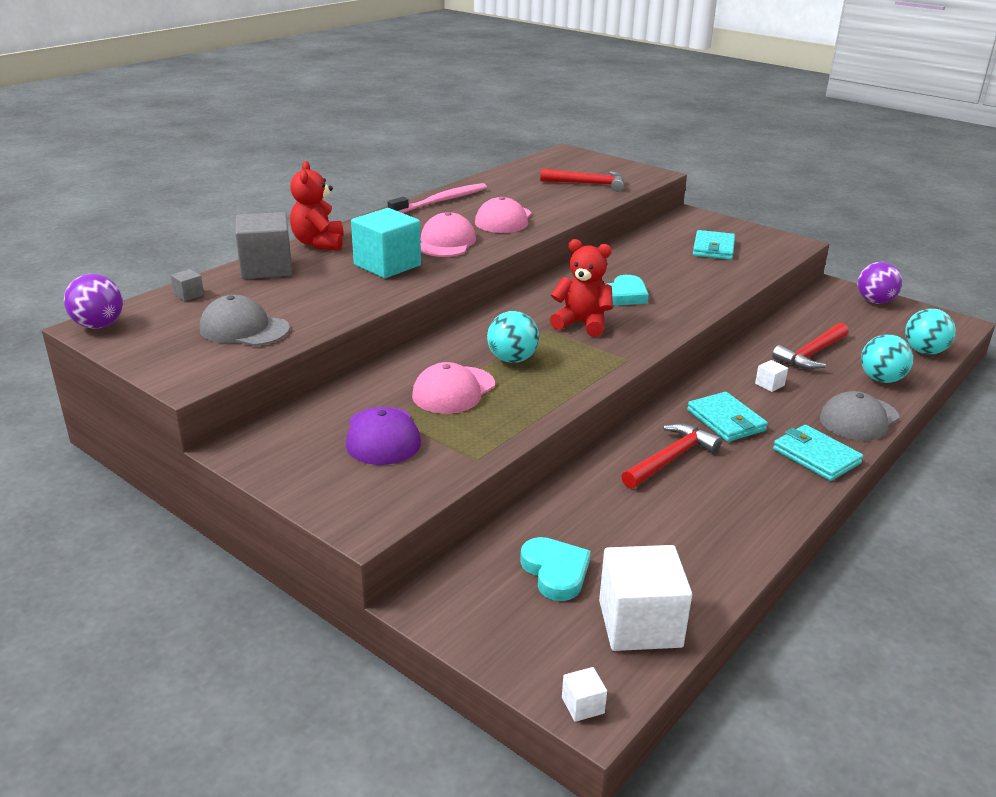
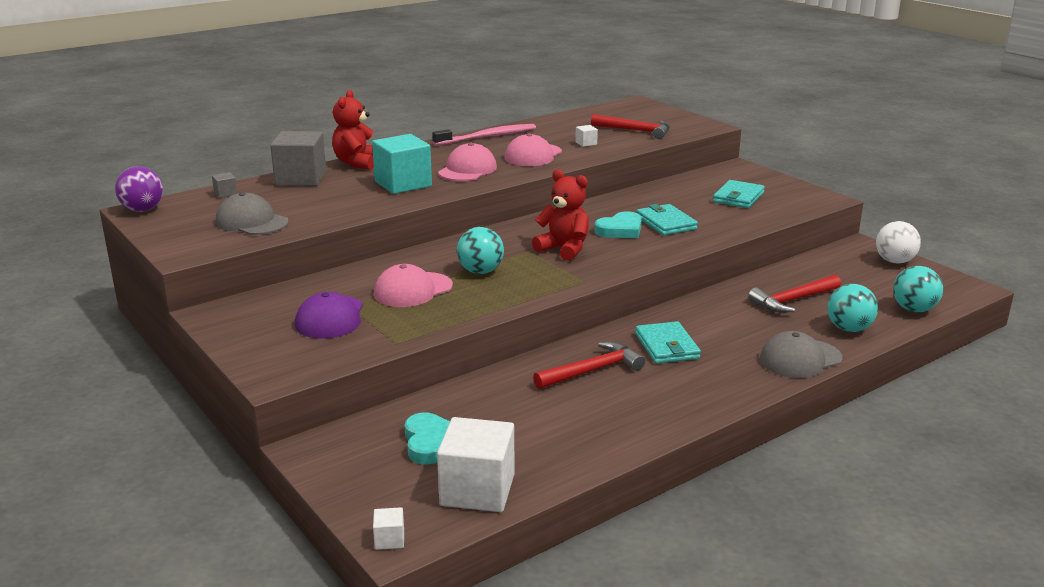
camera: 15 degrees right, 5 degrees down
(769, 385) = (731, 322): white cube -> white cube (586, 143)
(816, 456) = (733, 384): turquoise wallet -> turquoise wallet (666, 223)
(875, 301) = (894, 261): purple ball -> white ball

